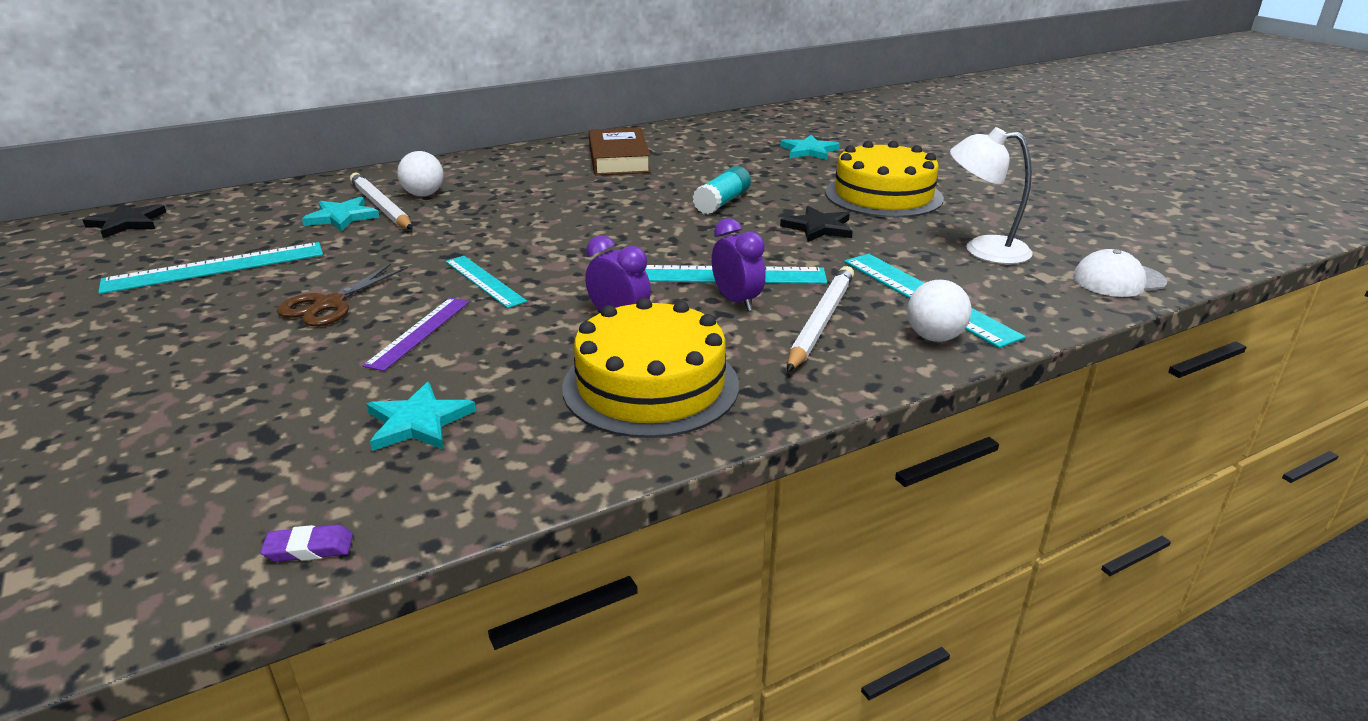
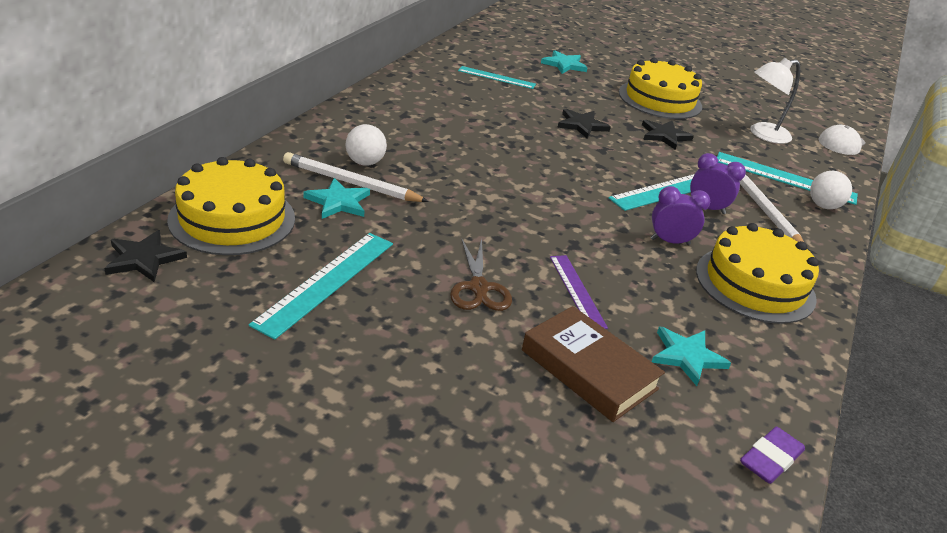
camera: 40 degrees left, 5 degrees up
(237, 212) = (232, 219): none -> yellow cake
(309, 548) = (770, 459): purple eraser -> purple eraser, size x1.50
(484, 281) = (545, 235): turquoise ruler -> turquoise ruler (496, 77)
(619, 159) = (452, 95): brown book -> brown book (589, 369)
(722, 202) = (582, 125): turquoise glue stick -> black star

